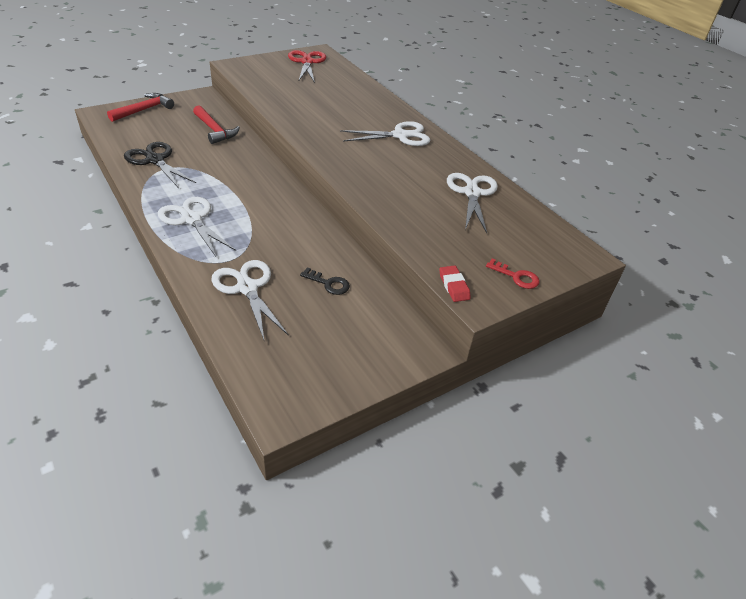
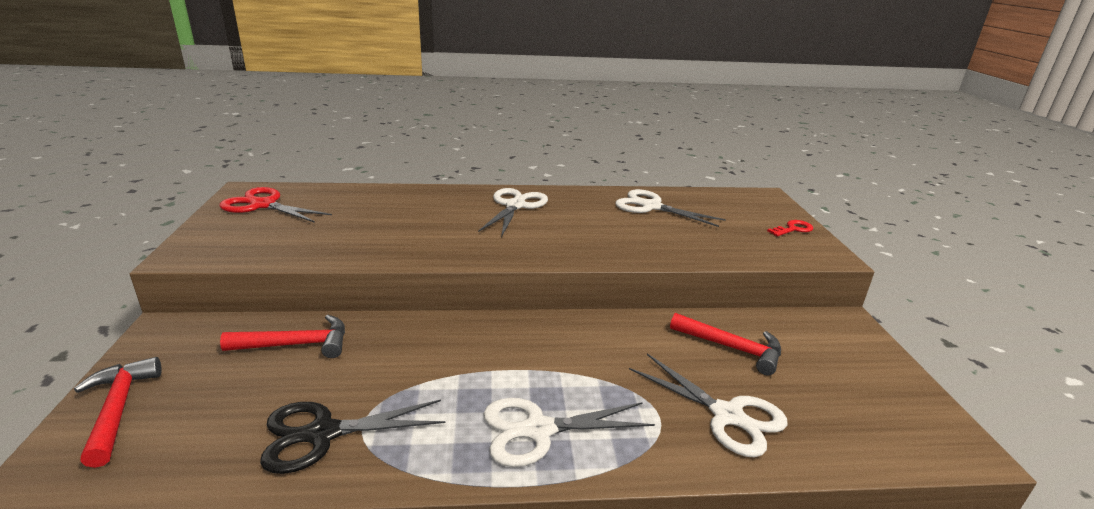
camera: 60 degrees left, 15 degrees down
(247, 288) = (727, 415): white scissors -> white scissors turned 135 degrees counterclockwise
(329, 283) = (732, 348): black key -> red hammer
(453, 286) = (806, 259): red eraser -> none

